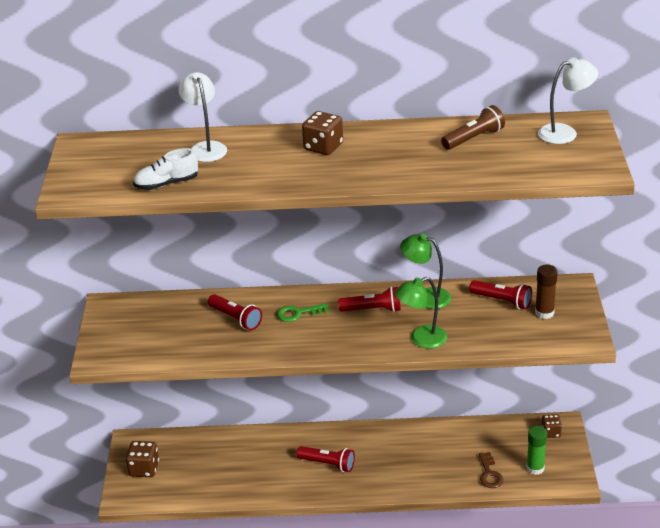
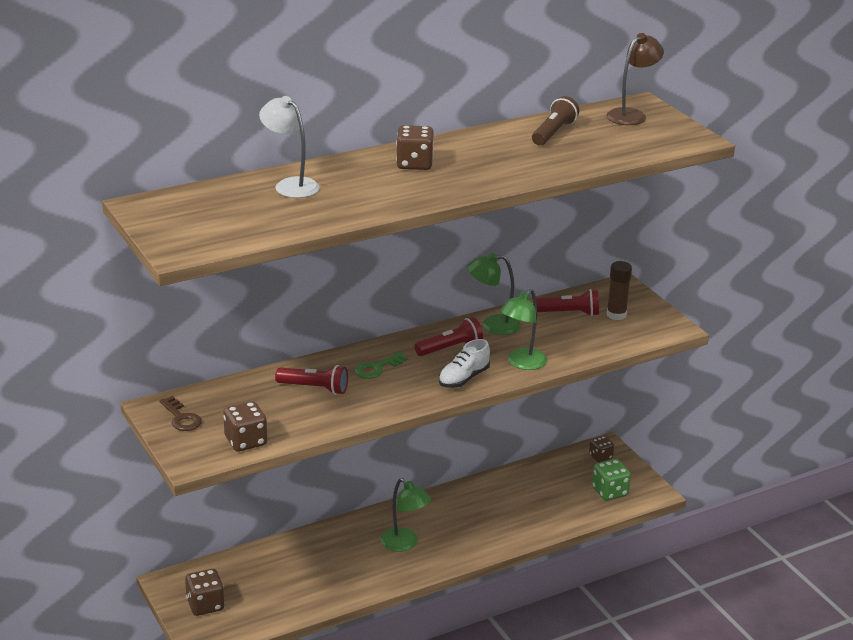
camera: 30 degrees left, 5 degrees down
(148, 352) = (246, 441): none -> brown dice
(166, 184) = (285, 224): white shoe -> white shoe (463, 378)
(328, 464) = (404, 544): red flashlight -> green lamp
(489, 474) = (571, 508): brown key -> brown key (181, 418)
(535, 468) = (610, 492): green glue stick -> green dice
(565, 132) = (631, 115): white lamp -> brown lamp

